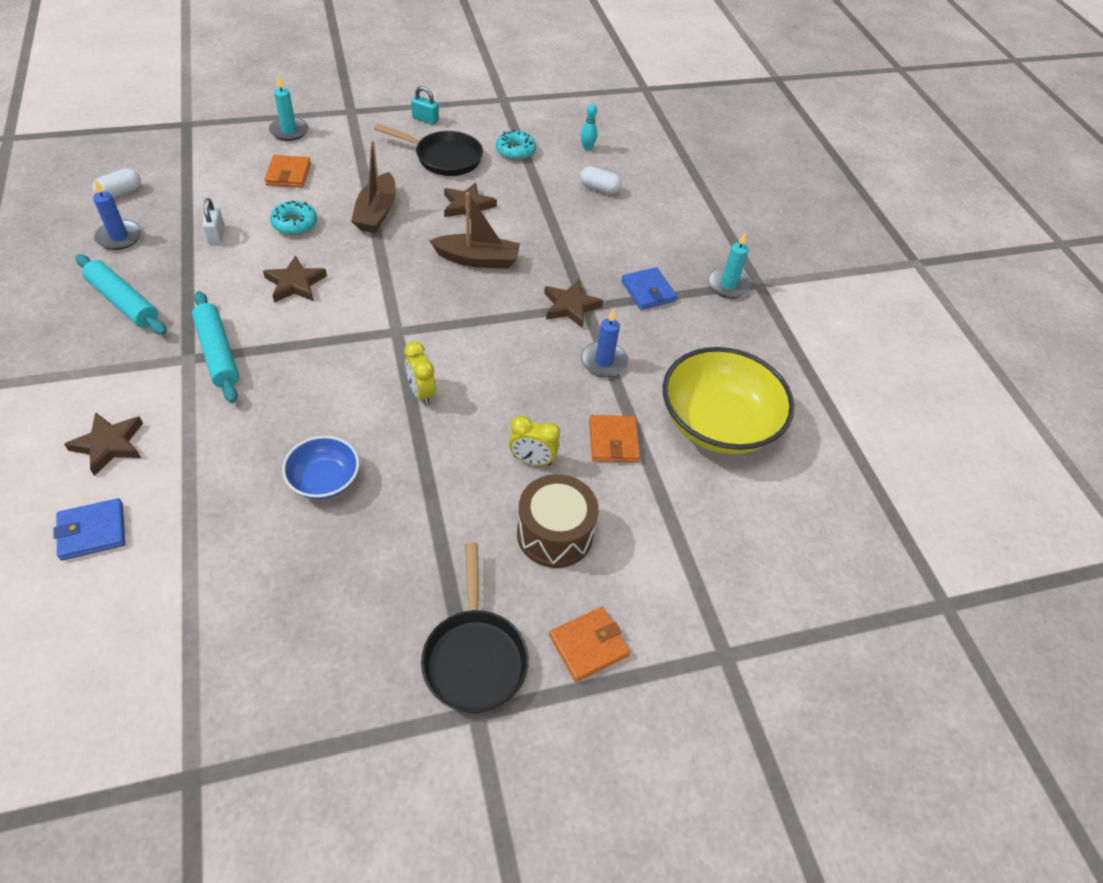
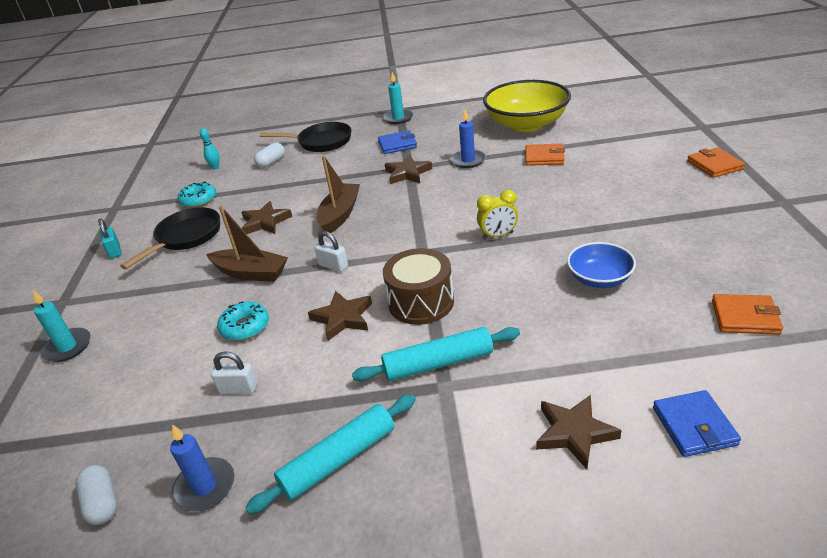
camera: 70 degrees left, 15 degrees down
(288, 174) = (153, 340): orange wallet -> orange wallet (745, 317)
(380, 267) = (333, 266): none -> white padlock
(425, 119) = (115, 251): turquoise padlock -> turquoise padlock turned 60 degrees counterclockwise
(474, 657) = (742, 203): black pan -> black pan (321, 142)
(532, 460) = (565, 186): yellow clock -> none
(554, 534) = (630, 177): brown drum -> brown drum (421, 302)

